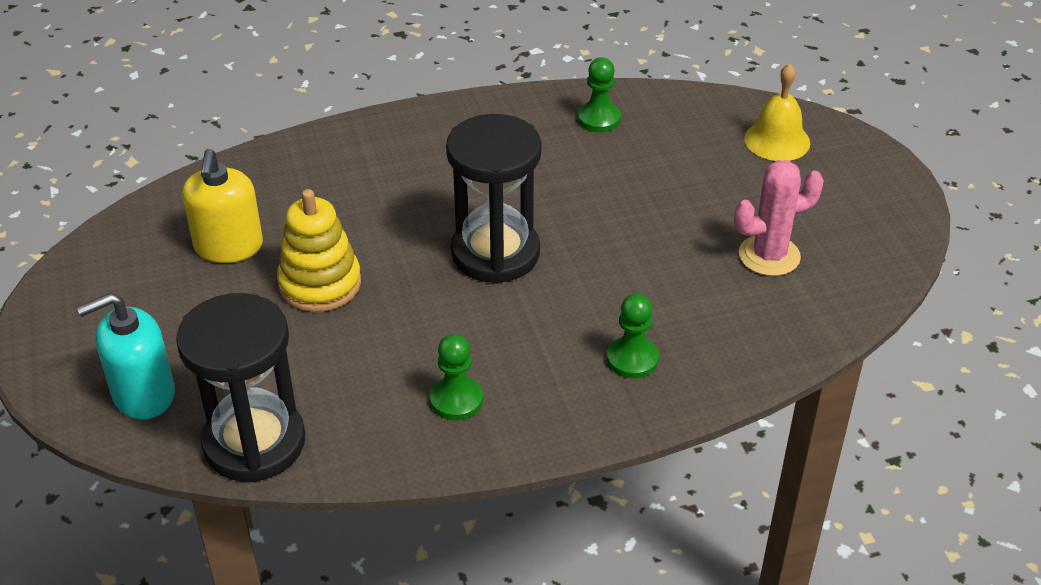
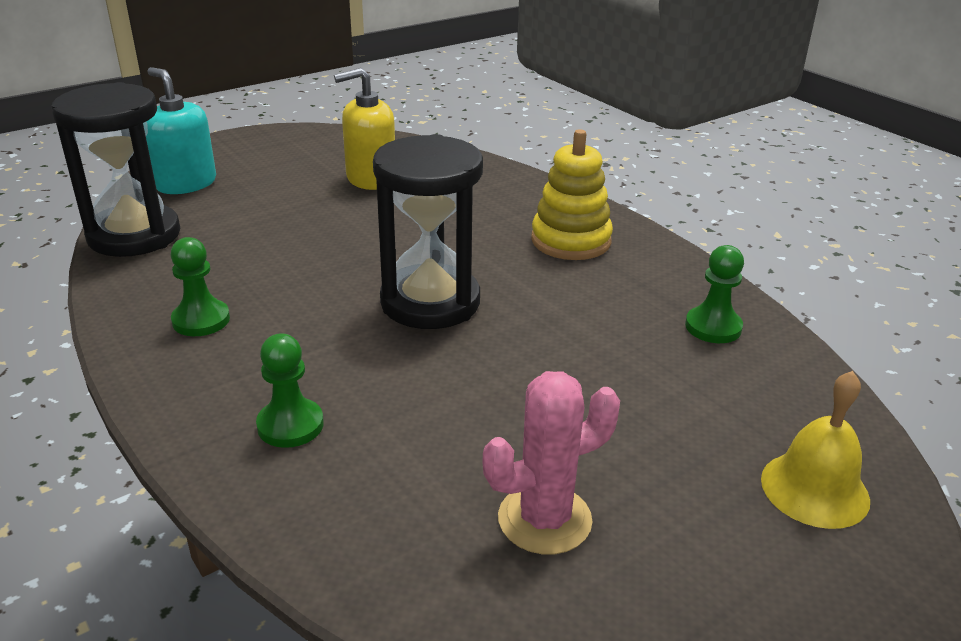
camera: 70 degrees right, 10 degrees down
(320, 284) = (341, 224): yellow stacking toy -> yellow stacking toy (571, 241)
(769, 256) = (544, 519): pink cactus -> pink cactus turned 75 degrees counterclockwise

